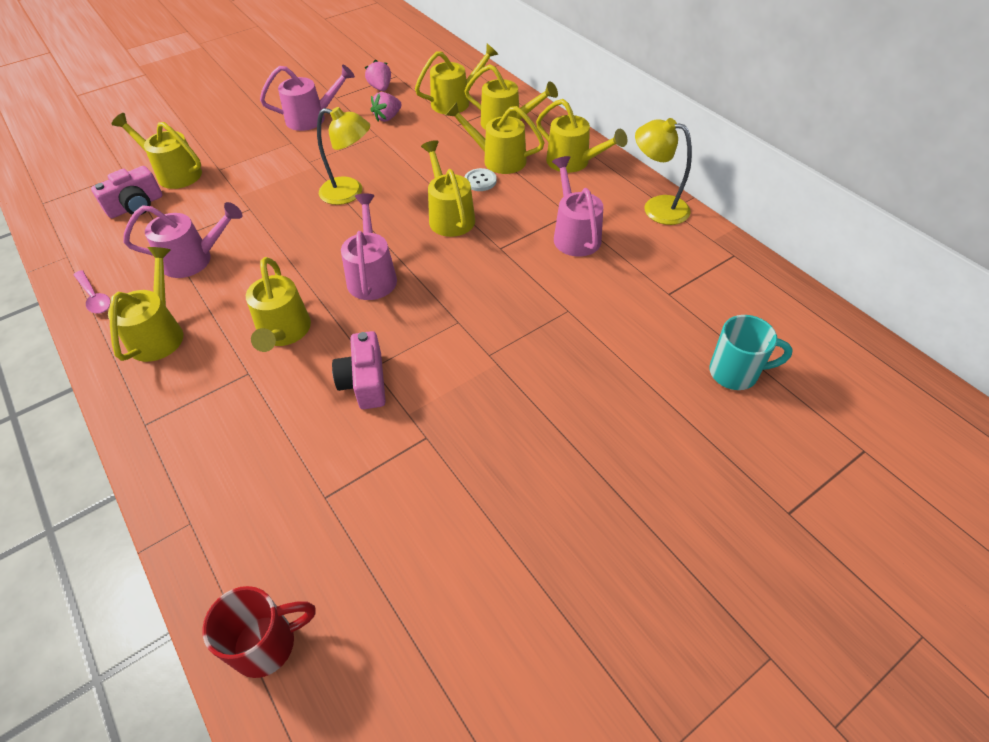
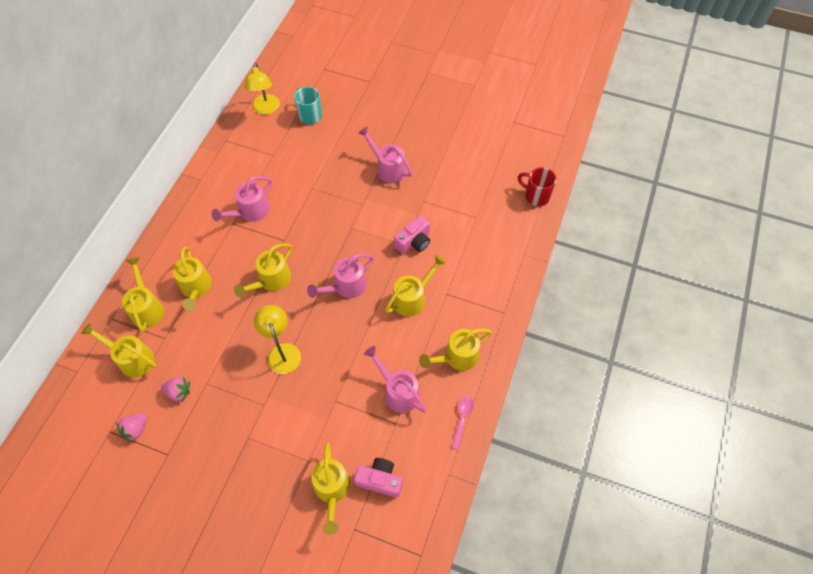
camera: 125 degrees left, 10 degrees up
(312, 118) = (208, 448): pink watering can -> pink watering can (387, 168)
(480, 181) = (226, 285): white button -> none
(574, 162) = (176, 245): yellow watering can -> none
(656, 207) = (202, 186): yellow lamp -> yellow lamp (266, 109)

